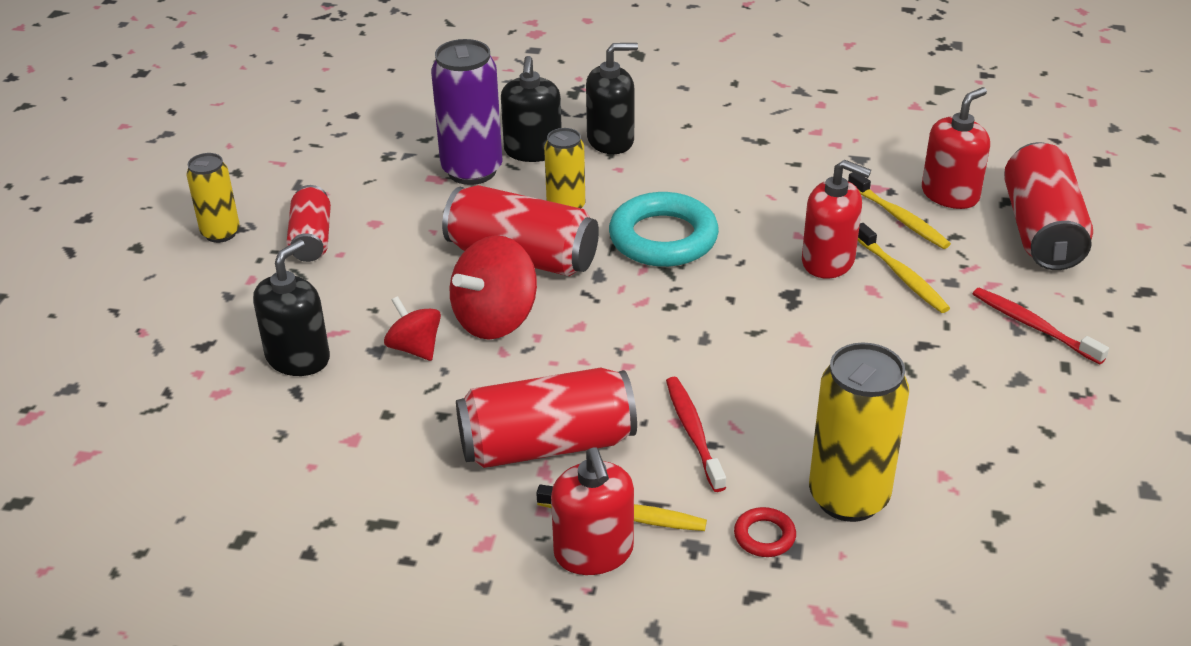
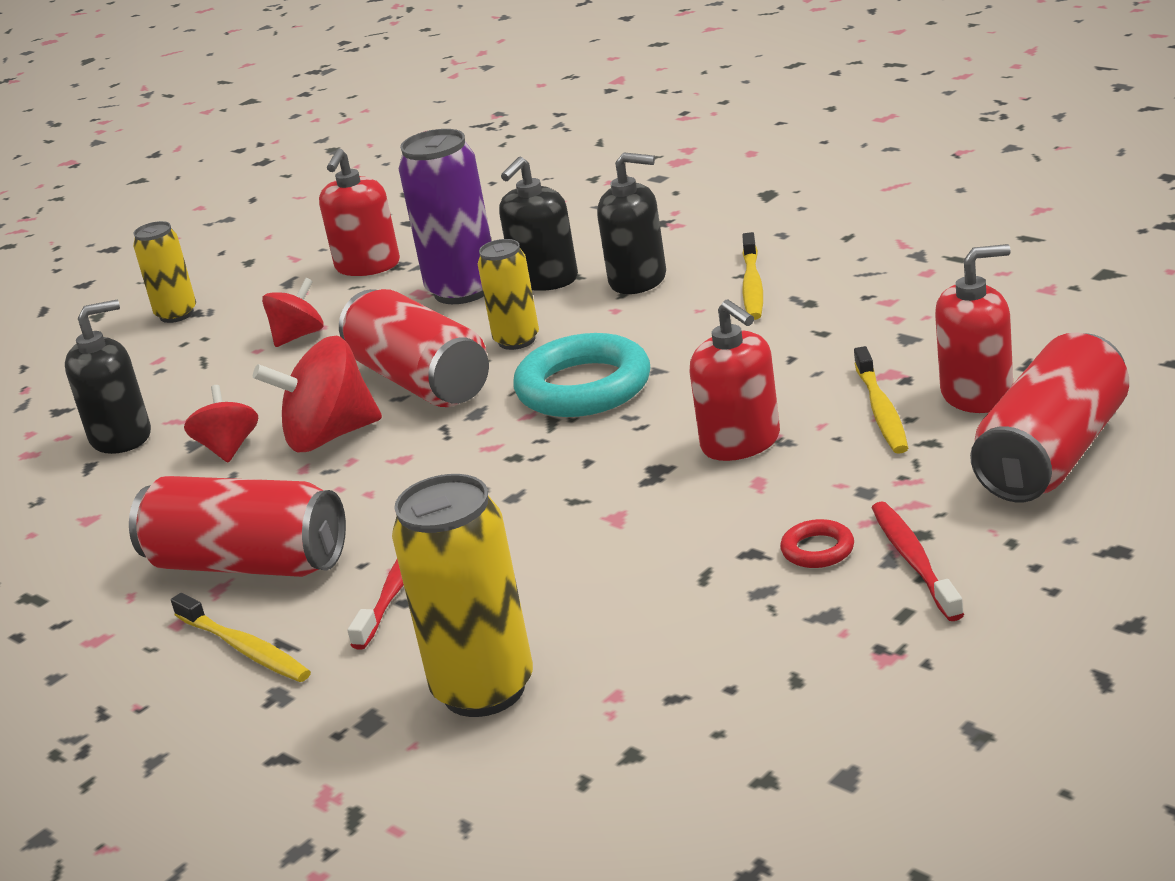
camera: 35 degrees right, 10 degrees down
(311, 239) = (247, 332): red can -> none
(365, 234) = (298, 336): none -> red spinning top
(594, 552) = (179, 674): red soap dispenser -> red soap dispenser (367, 266)
(764, 536) = (355, 704): red ring -> red ring (817, 550)
(901, 275) = (811, 473): yellow toothbrush -> yellow toothbrush (752, 285)

